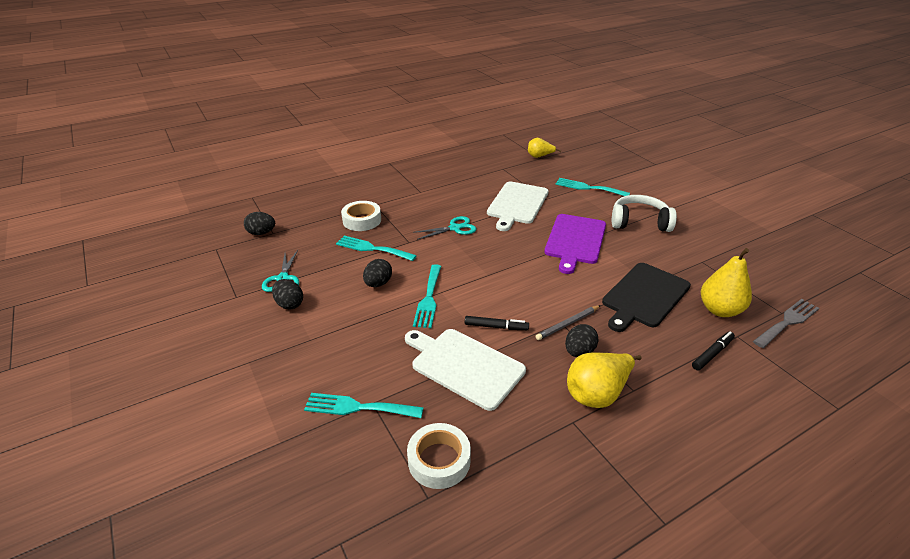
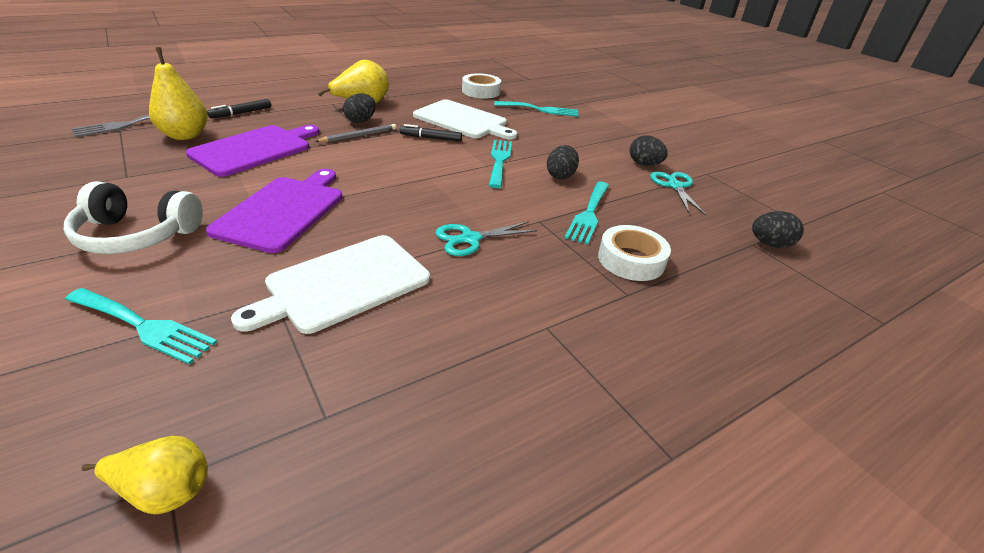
camera: 175 degrees right, 0 degrees up
(372, 248) = (589, 214): turquoise fork -> turquoise fork turned 90 degrees clockwise
(517, 204) = (343, 284): white cutting board -> white cutting board turned 150 degrees counterclockwise
(644, 296) = (255, 149): black cutting board -> purple cutting board

